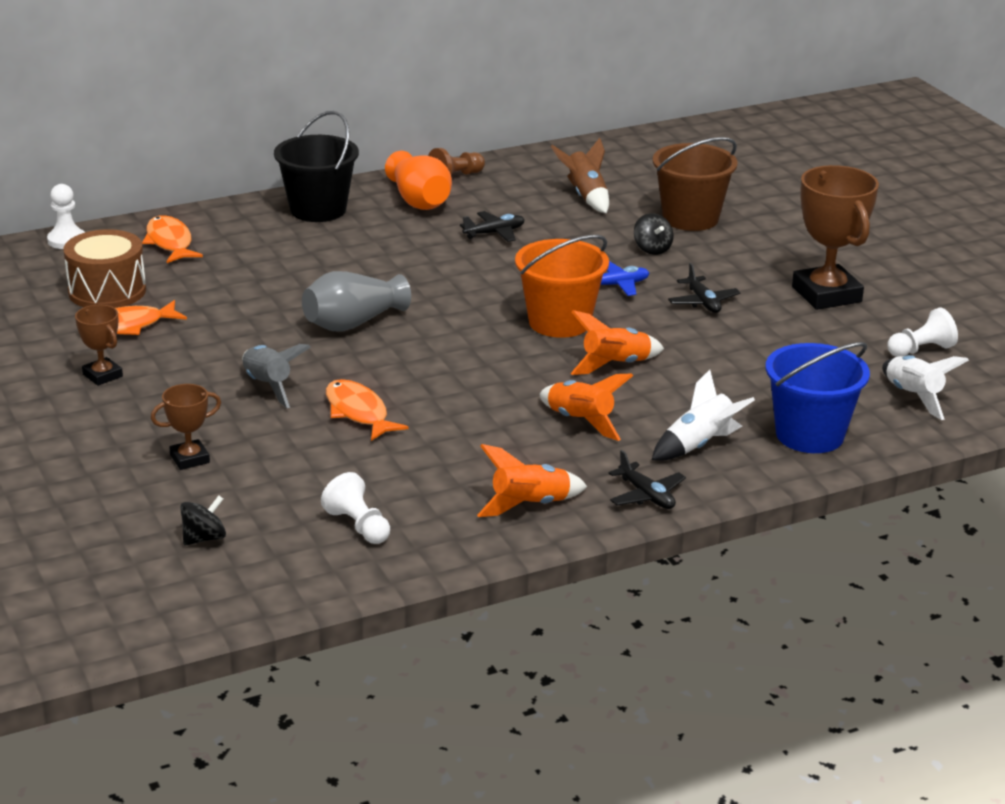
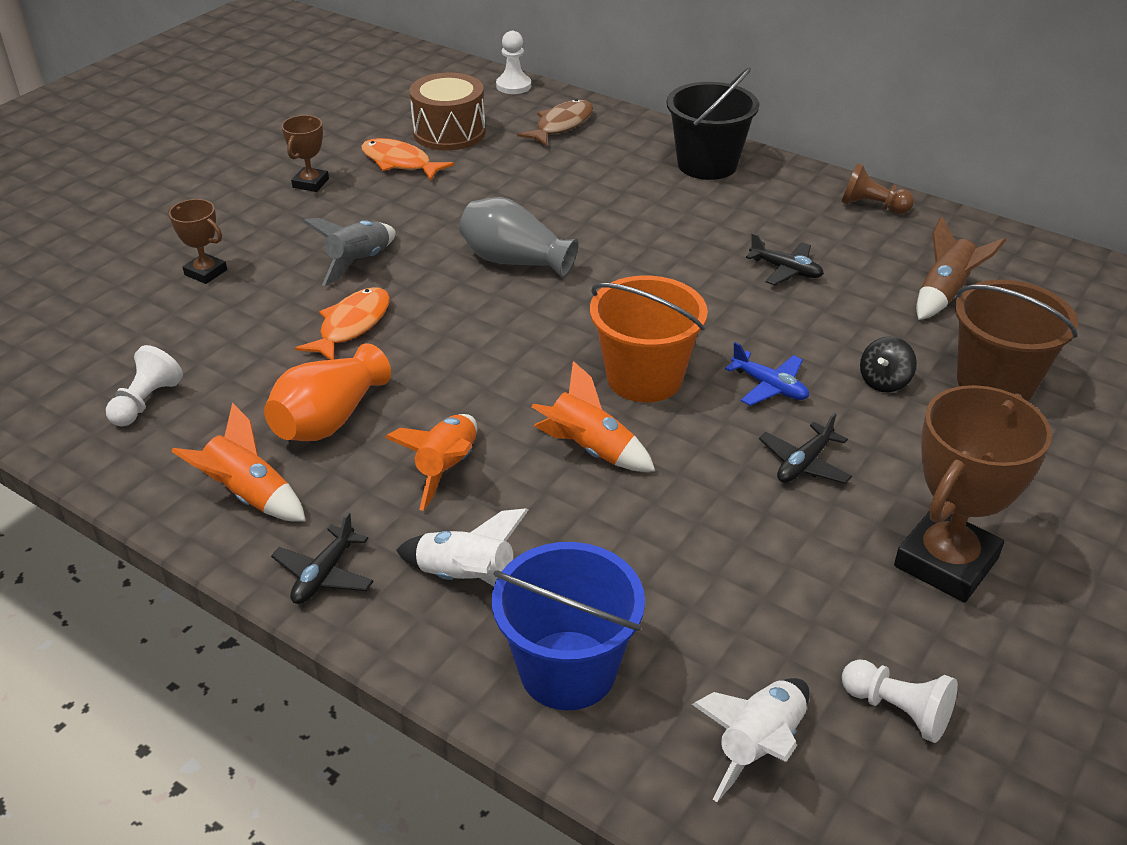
camera: 60 degrees right, 10 degrees up
(170, 242) = (561, 125): orange fish -> brown fish
(204, 538) = (80, 329): black spinning top -> none
(419, 201) = (795, 206): orange vase -> orange vase (329, 419)

